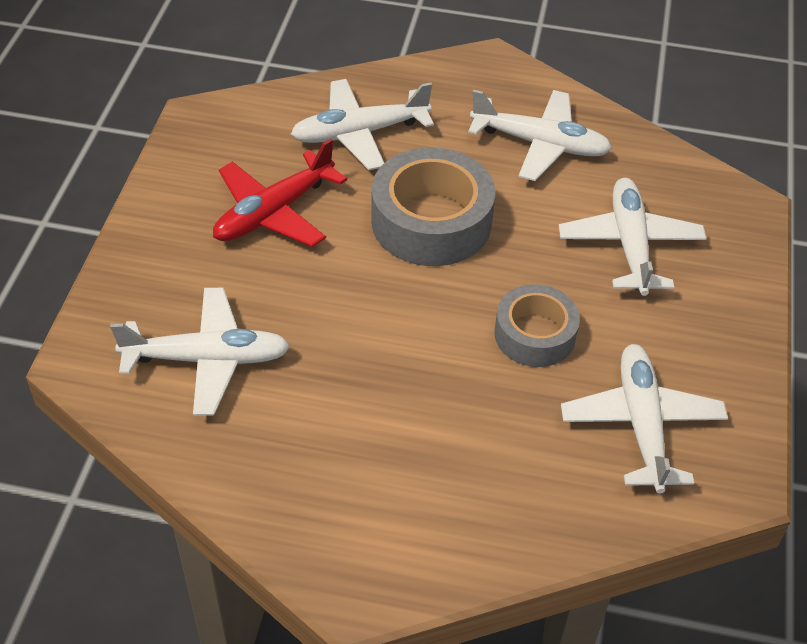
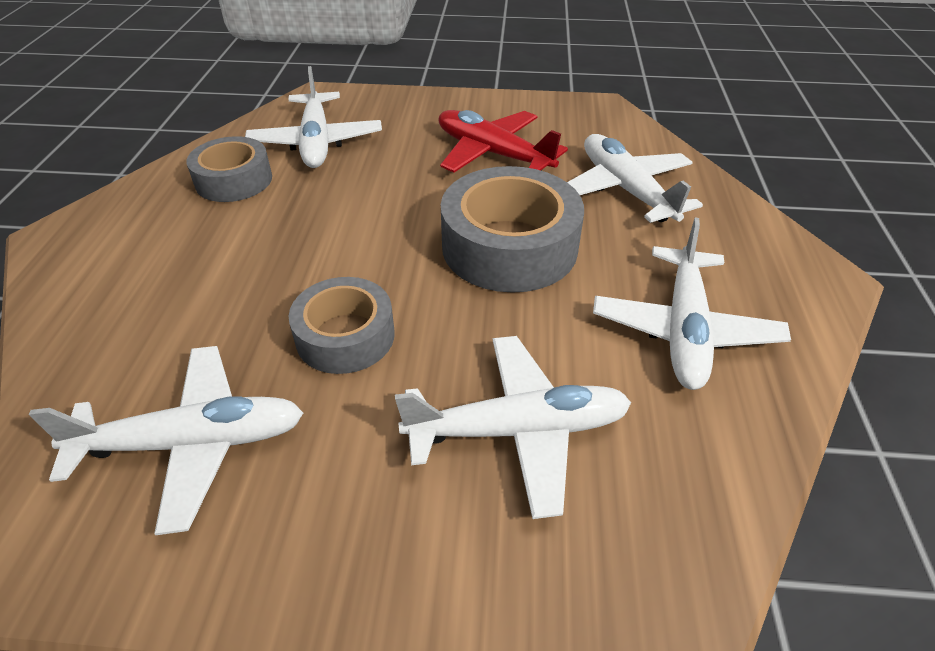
camera: 85 degrees right, 5 degrees down
(275, 433) = (234, 180): none -> grey tape

